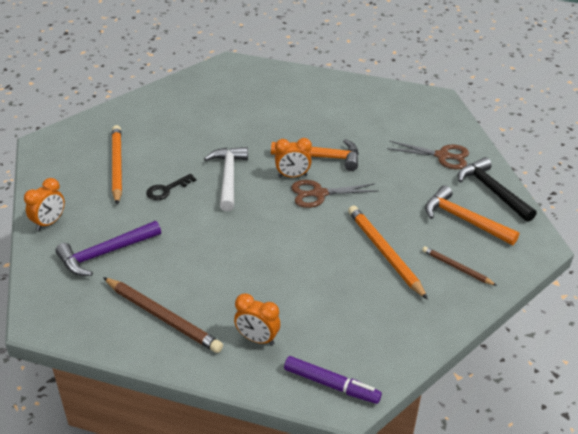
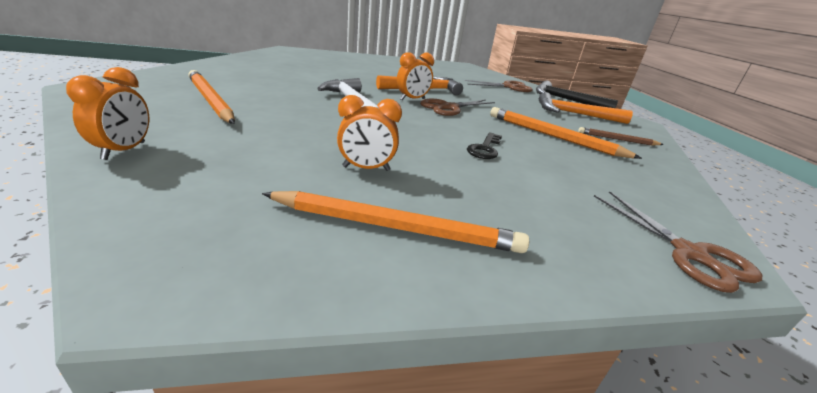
camera: 30 degrees left, 10 degrees down
(105, 253) = (244, 171): purple hammer -> none
(162, 317) = (396, 227): brown pencil -> orange pencil
(167, 189) = (290, 113): black key -> black key (485, 149)
(257, 339) = (546, 225): orange clock -> orange clock (366, 168)
(331, 385) = (689, 253): purple marker -> brown scissors

